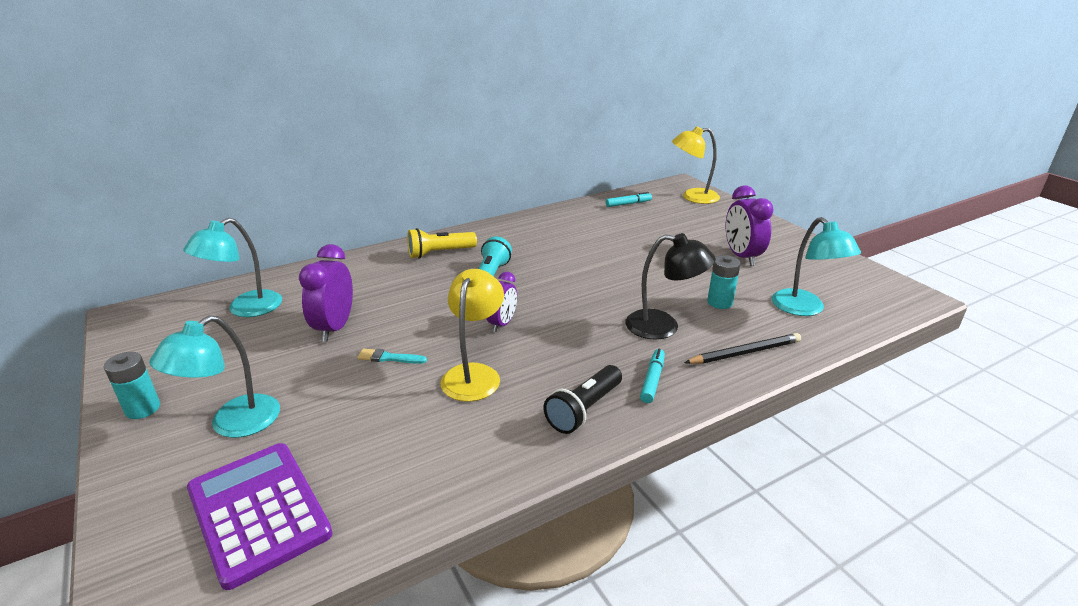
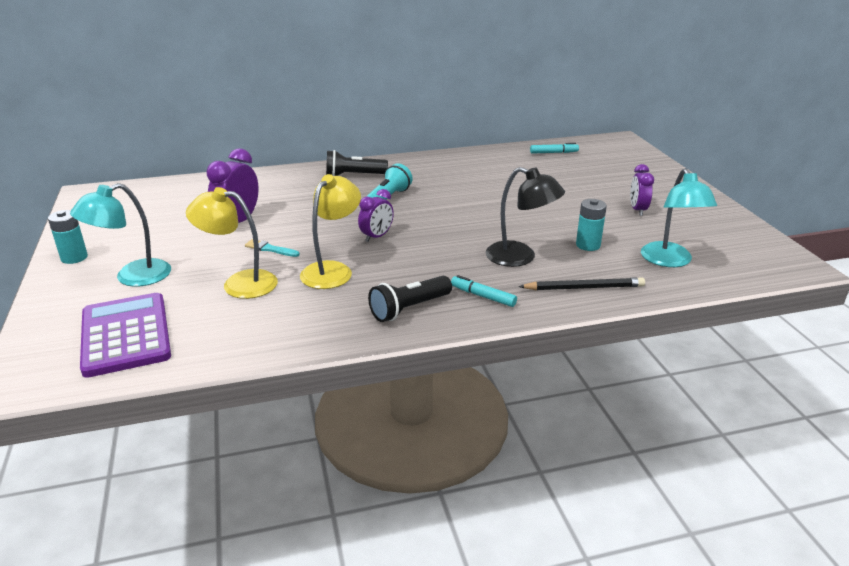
camera: 15 degrees right, 0 degrees up
(245, 309) = (176, 199): turquoise lamp -> none
(440, 253) = (353, 175): yellow flashlight -> black flashlight
(652, 380) = (483, 296): turquoise marker -> turquoise marker turned 90 degrees counterclockwise
(692, 197) = (623, 153): yellow lamp -> yellow lamp (239, 283)
(742, 256) = (637, 210): purple clock -> purple clock, size x0.65

